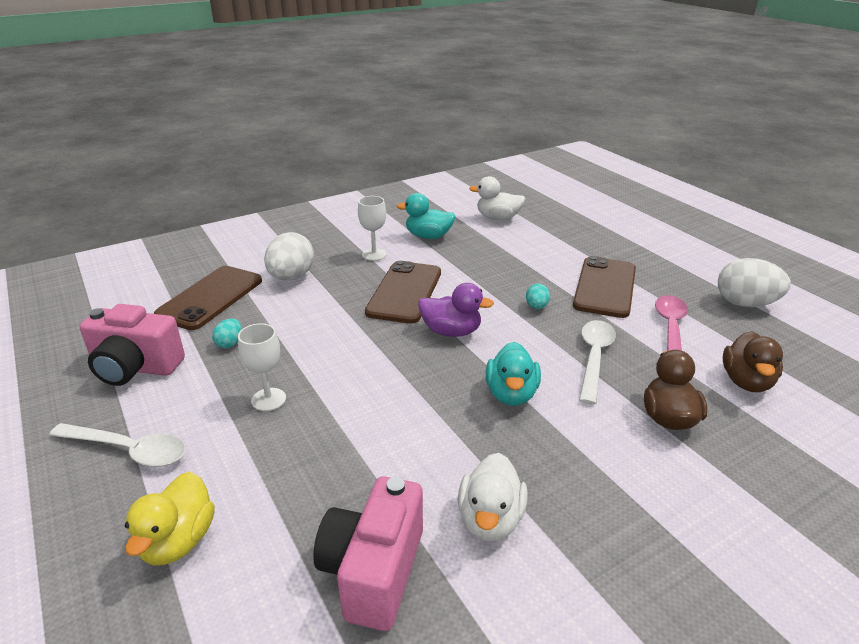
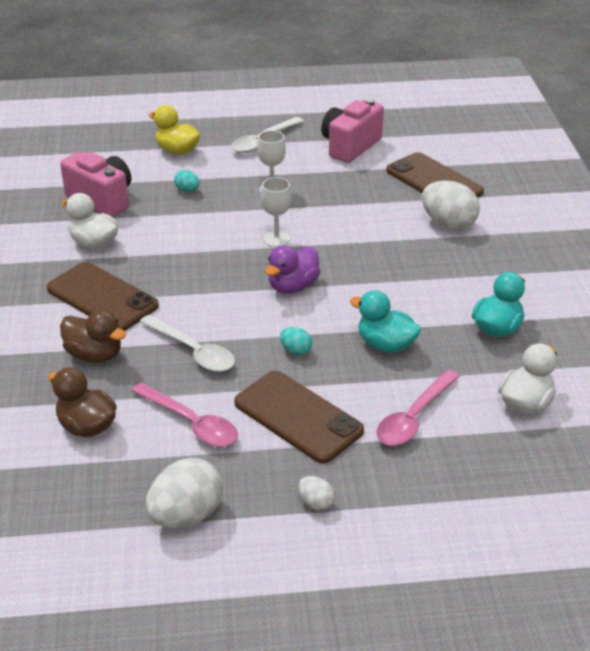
camera: 115 degrees right, 5 degrees up
(230, 343) = (354, 182): turquoise egg -> turquoise egg (187, 190)
(374, 255) = (469, 280): white goblet -> white goblet (276, 239)
(405, 292) = (378, 279): brown phone -> brown phone (102, 297)
(511, 394) = (188, 289): turquoise duck -> turquoise duck (385, 345)
(552, 248) = (414, 417): none -> pink spoon
(667, 263) = (316, 503): none -> white egg

